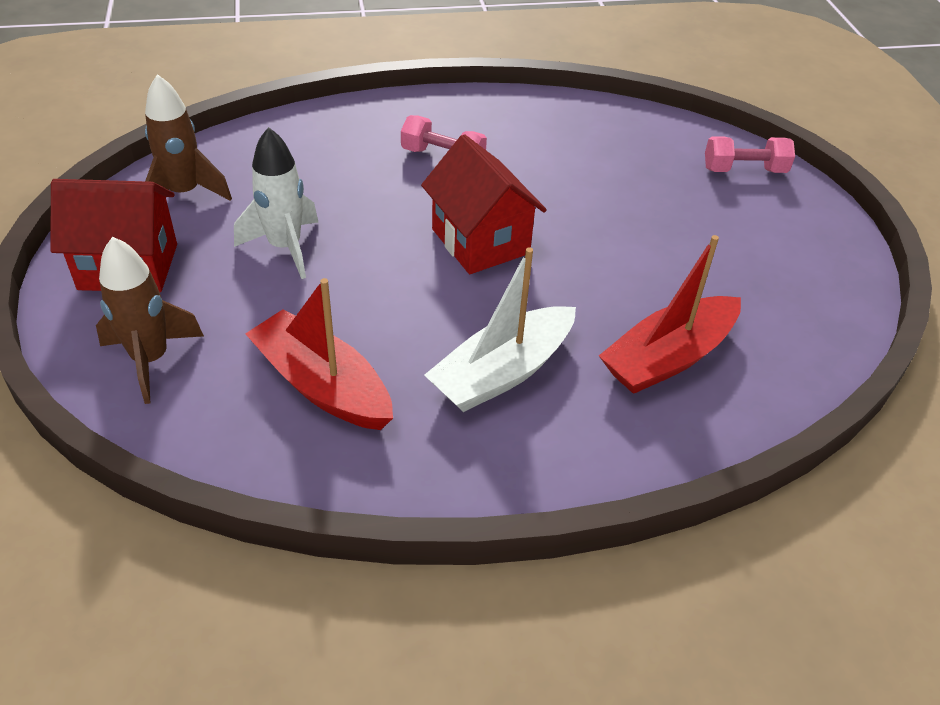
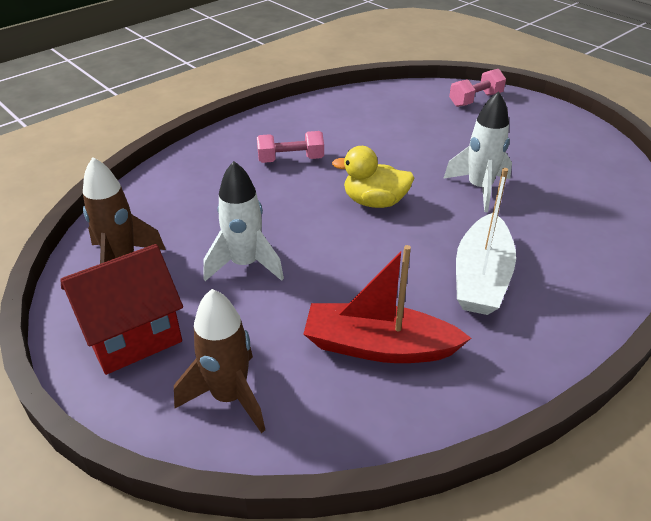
camera: 30 degrees left, 5 degrees down
(480, 241) = (374, 202): red house -> yellow duck
(617, 278) = (479, 188): none -> white rocket
(668, 358) = (559, 222): red boat -> none

